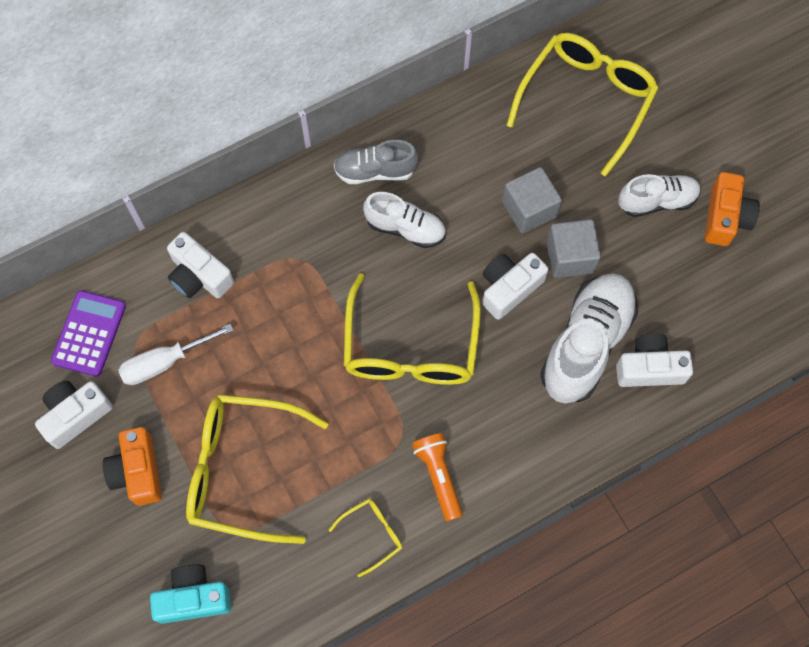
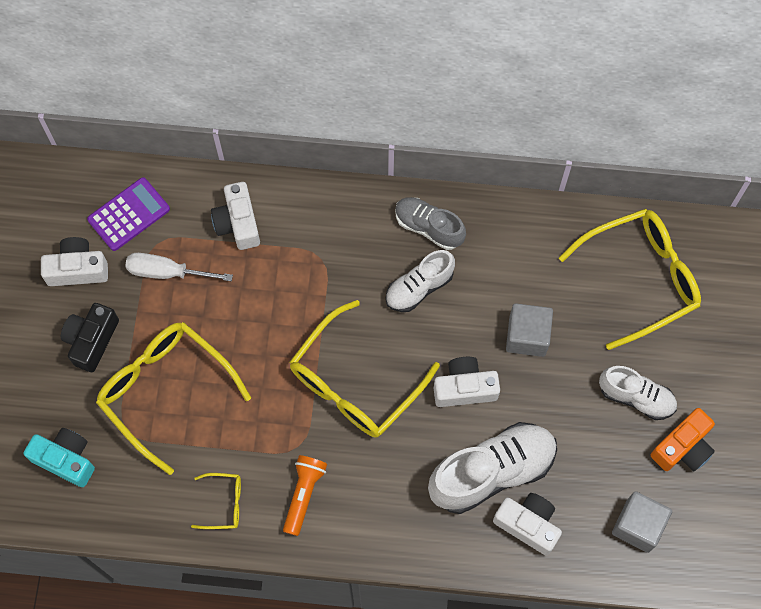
camera: 35 degrees right, 0 degrees up
(137, 471) = (91, 340): orange camera -> black camera
(405, 228) = (419, 288): white shoe -> white shoe turned 90 degrees clockwise
(570, 257) = (531, 395): grey cube -> grey cube (638, 525)

